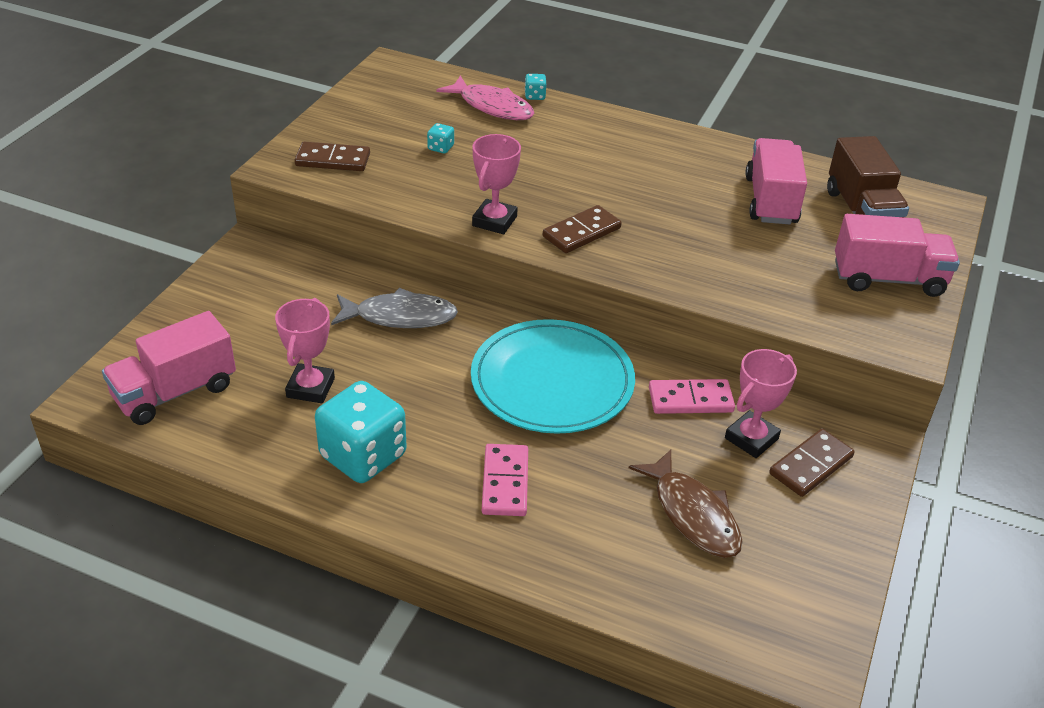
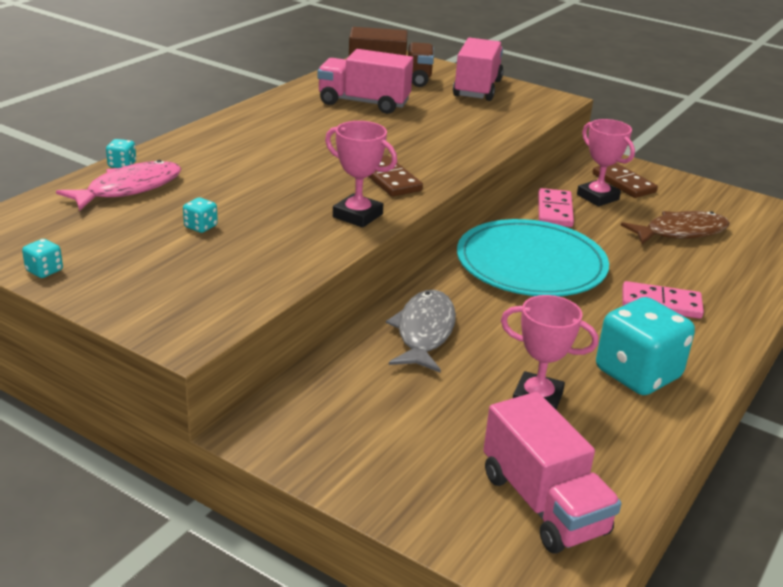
camera: 80 degrees left, 10 degrees down
(333, 160) = (190, 295): brown domino -> none
(351, 99) = (44, 271): none -> turquoise dice

